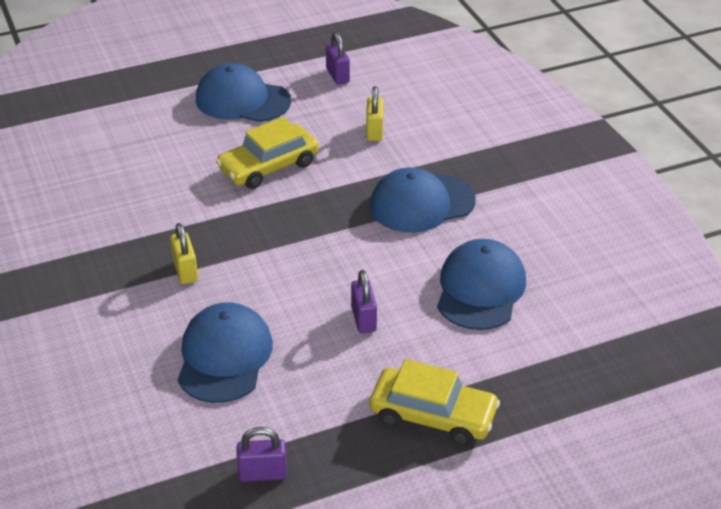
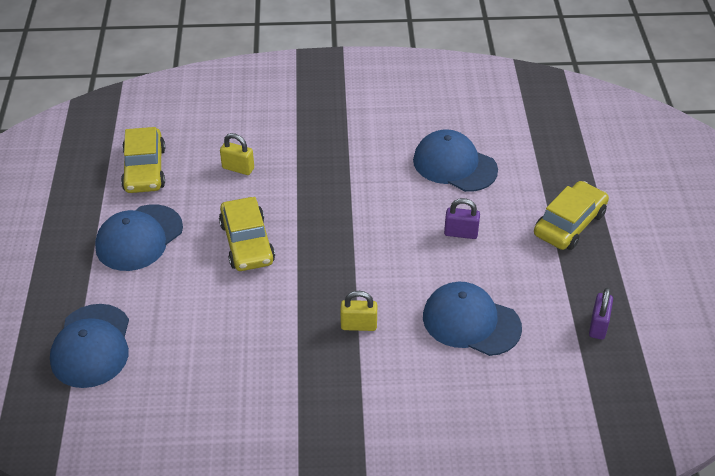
camera: 70 degrees left, 5 degrees up
(337, 76) = (144, 169): purple padlock -> yellow car
(421, 203) = (344, 167): blue cap -> blue cap (91, 346)

